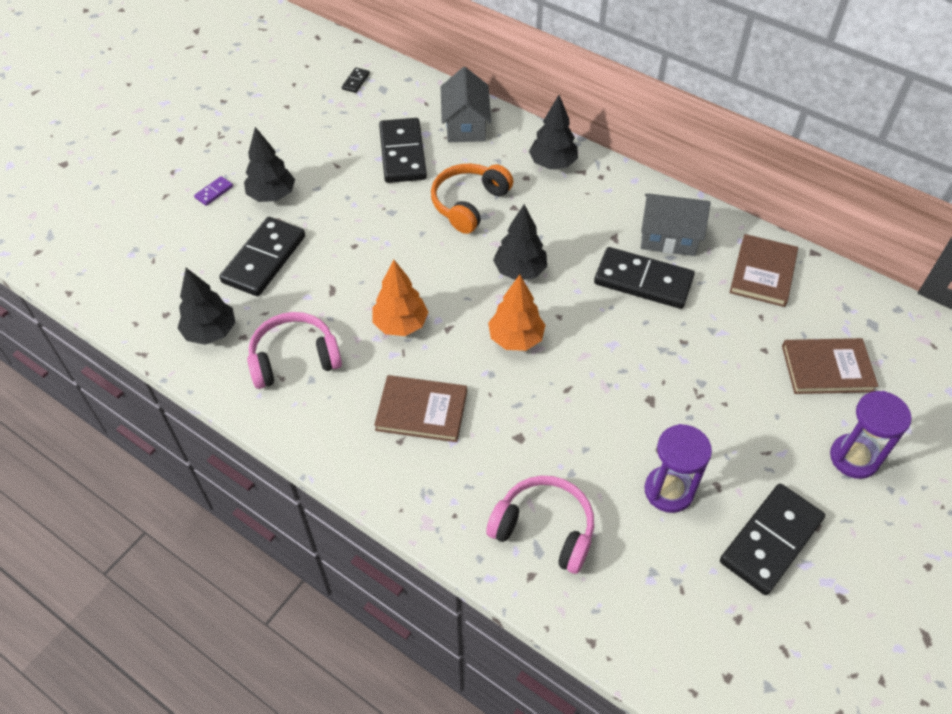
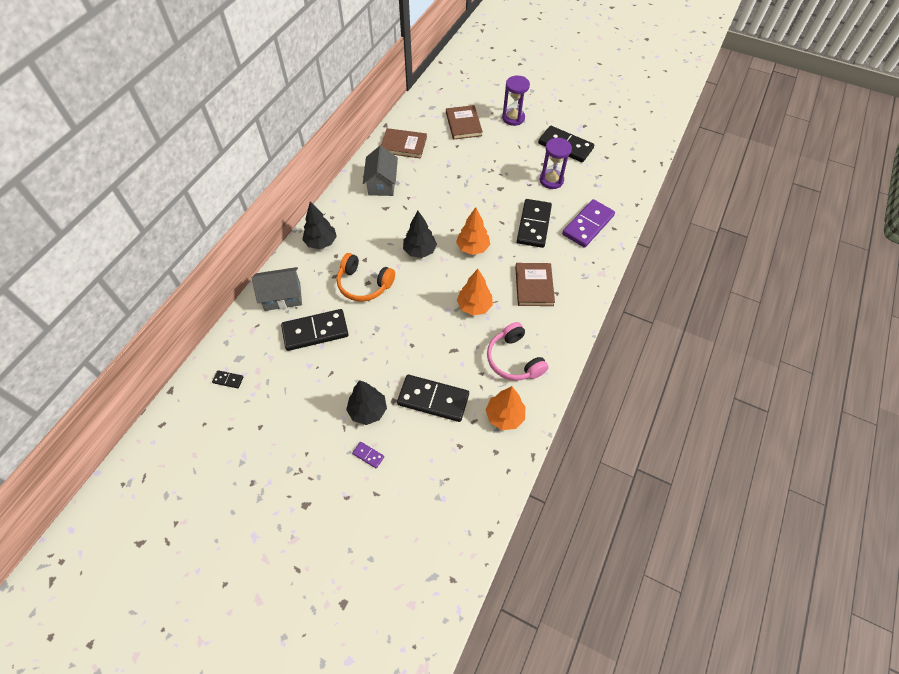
camera: 100 degrees left, 5 degrees up
(211, 332) = (504, 416): black tree -> orange tree
(544, 529) = (588, 225): pink headphones -> purple domino
(643, 281) = (418, 194): black domino -> black domino (534, 225)

